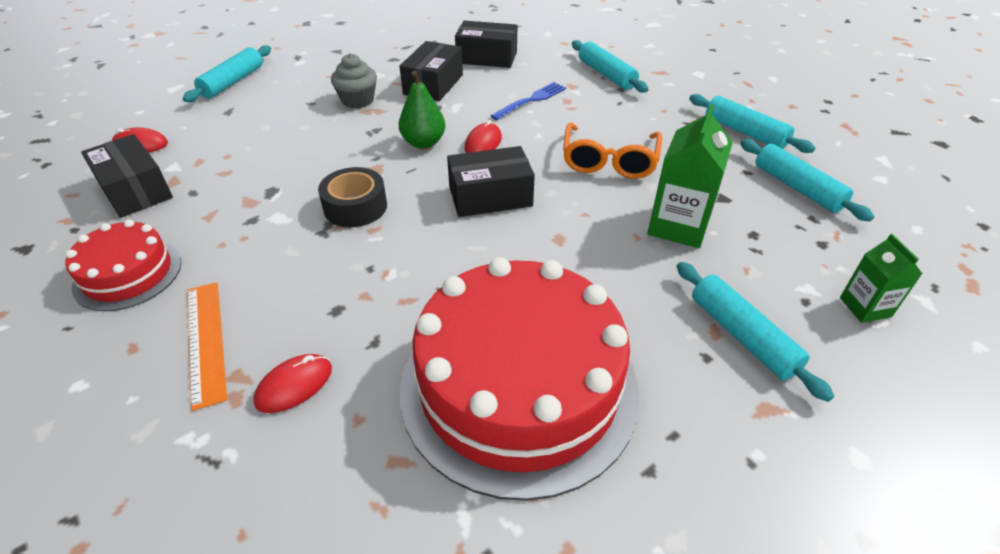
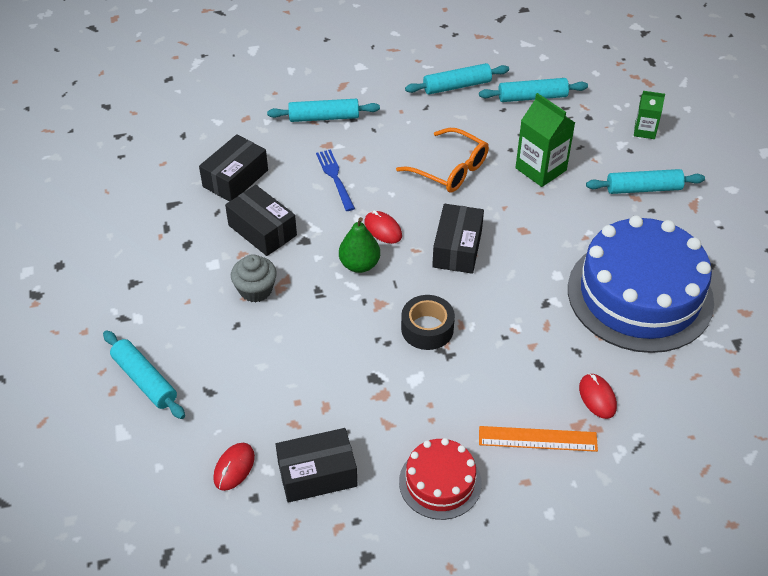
camera: 65 degrees left, 5 degrees up
(519, 386) = (640, 294): red cake -> blue cake

